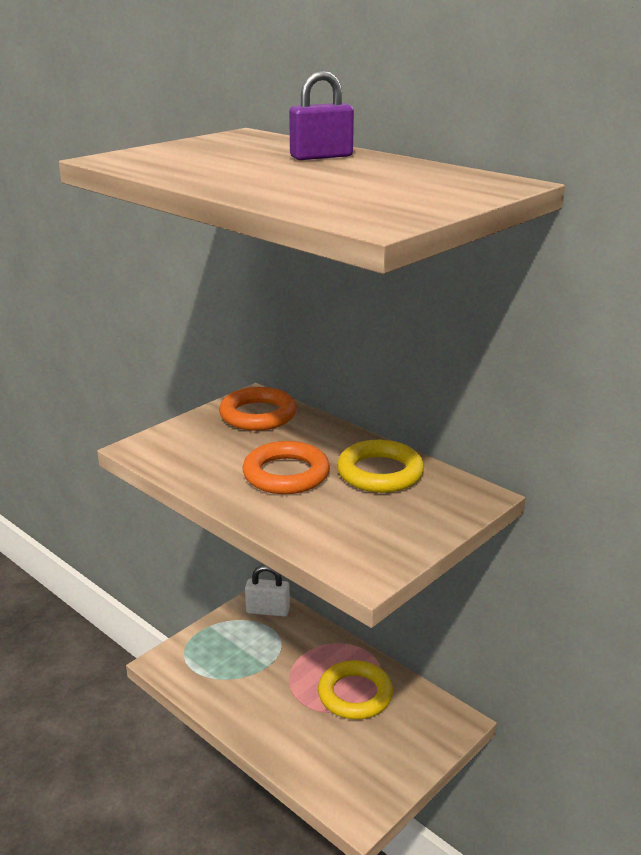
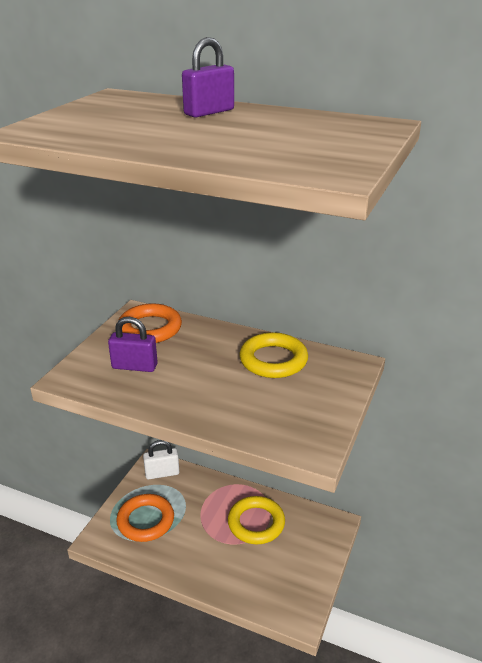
camera: 20 degrees left, 5 degrees up
(217, 450) = (134, 366): none -> purple padlock
(286, 474) = (203, 376): orange ring -> orange ring (145, 521)

